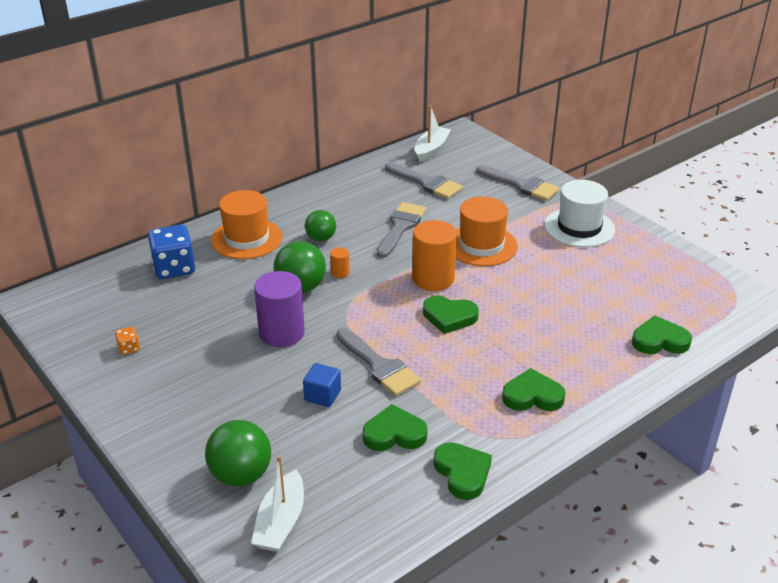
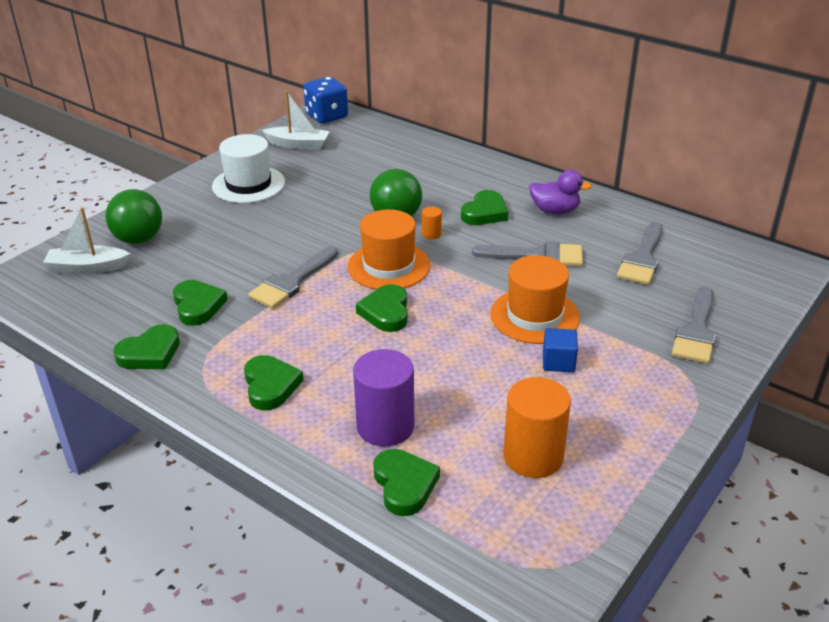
camera: 75 degrees right, 0 degrees up
(129, 348) = (279, 159): orange dice -> none
(174, 268) = (395, 152): blue dice -> blue dice (326, 116)
(246, 238) = (460, 175): orange hat -> orange hat (389, 266)
(282, 333) = (323, 221): purple cylinder -> purple cylinder (385, 426)
(321, 238) = (485, 213): green ball -> green heart
(322, 395) = (242, 258): blue cube -> blue cube (558, 362)
(338, 204) = (555, 210): none -> purple duck
(431, 150) = (723, 250): white boat -> white boat (298, 144)
(433, 279) = (450, 291): orange cylinder -> orange cylinder (533, 456)
(579, 227) = (627, 392): white hat -> white hat (248, 184)

